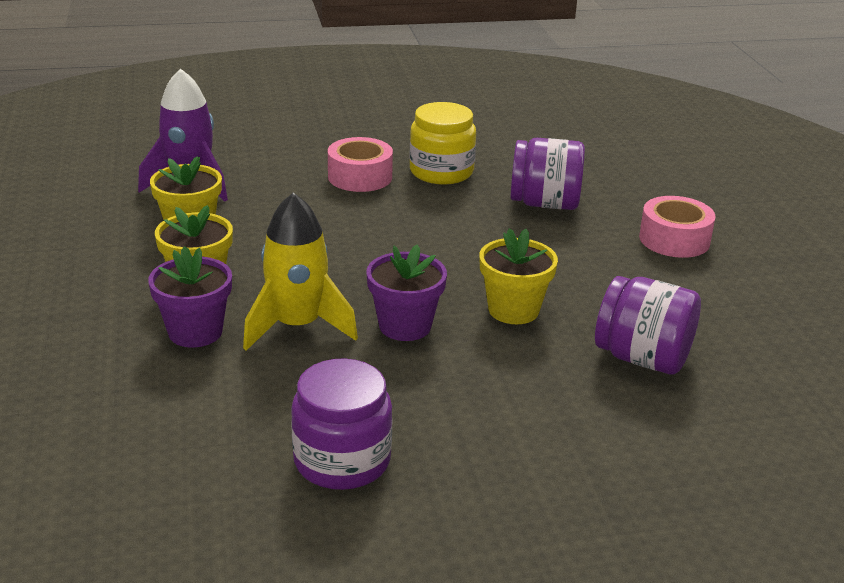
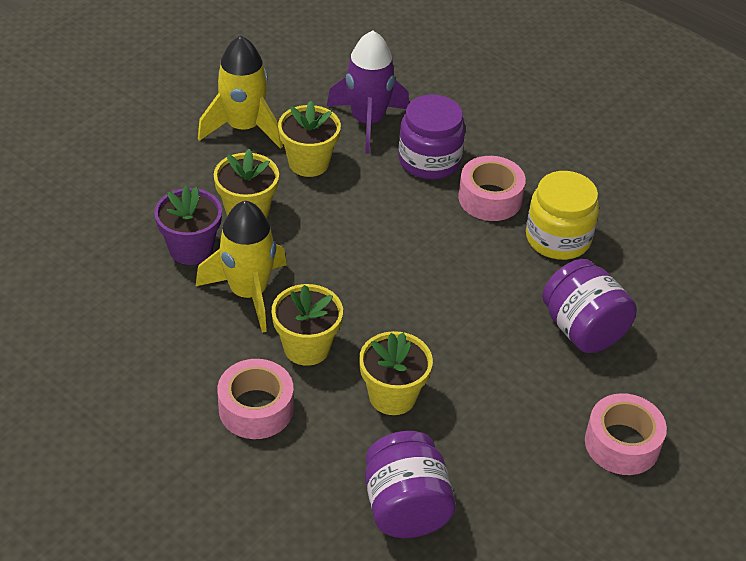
camera: 50 degrees right, 15 degrees up
(91, 239) = (243, 128): none -> yellow rocket
(342, 460) = (125, 405): purple jar -> purple jar (429, 160)
(405, 326) = (306, 347): purple flower pot -> yellow flower pot
(443, 384) = (256, 408): none -> pink tape

